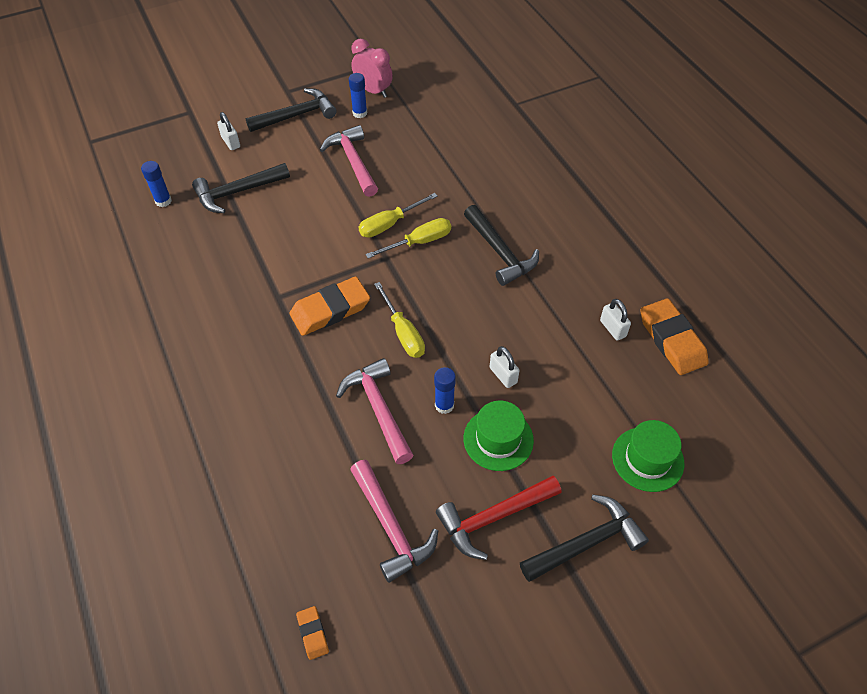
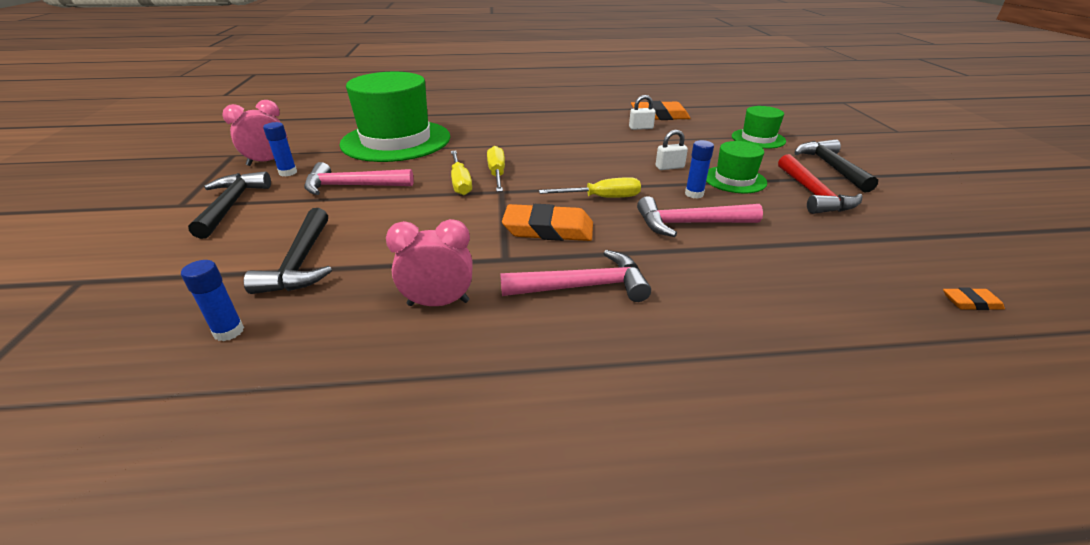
camera: 70 degrees left, 20 degrees down
(214, 281) = (438, 303): none -> pink clock
(231, 142) = (201, 255): white padlock -> none
(330, 310) = (548, 229): orange eraser -> orange eraser turned 75 degrees counterclockwise
(391, 527) = (829, 239): pink hammer -> pink hammer (583, 286)
(458, 143) = (396, 140): none -> green hat
(500, 252) = (539, 147): black hammer -> none

